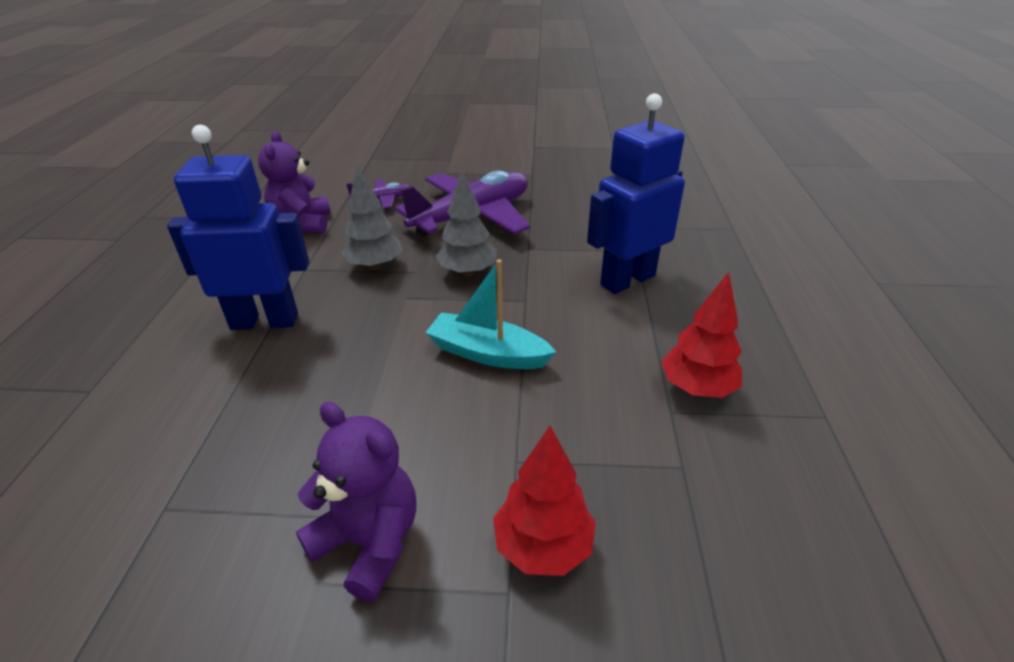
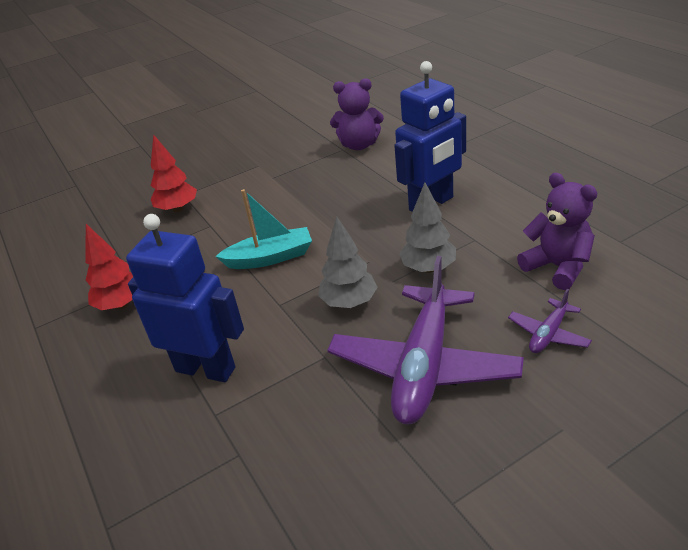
camera: 150 degrees right, 0 degrees up
(369, 542) = (249, 179): purple teddy bear -> purple teddy bear (359, 145)
(627, 280) = (206, 369): blue robot -> blue robot turned 90 degrees counterclockwise

